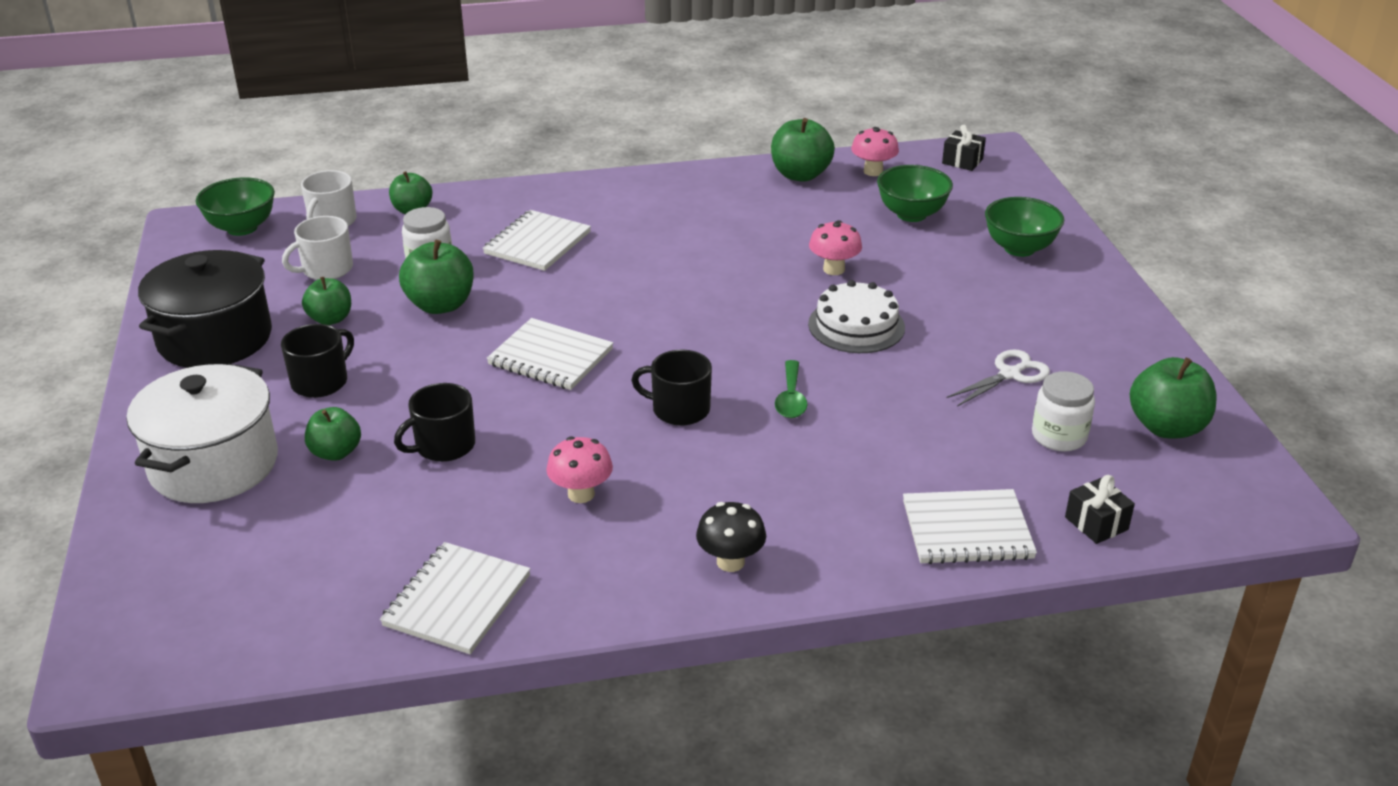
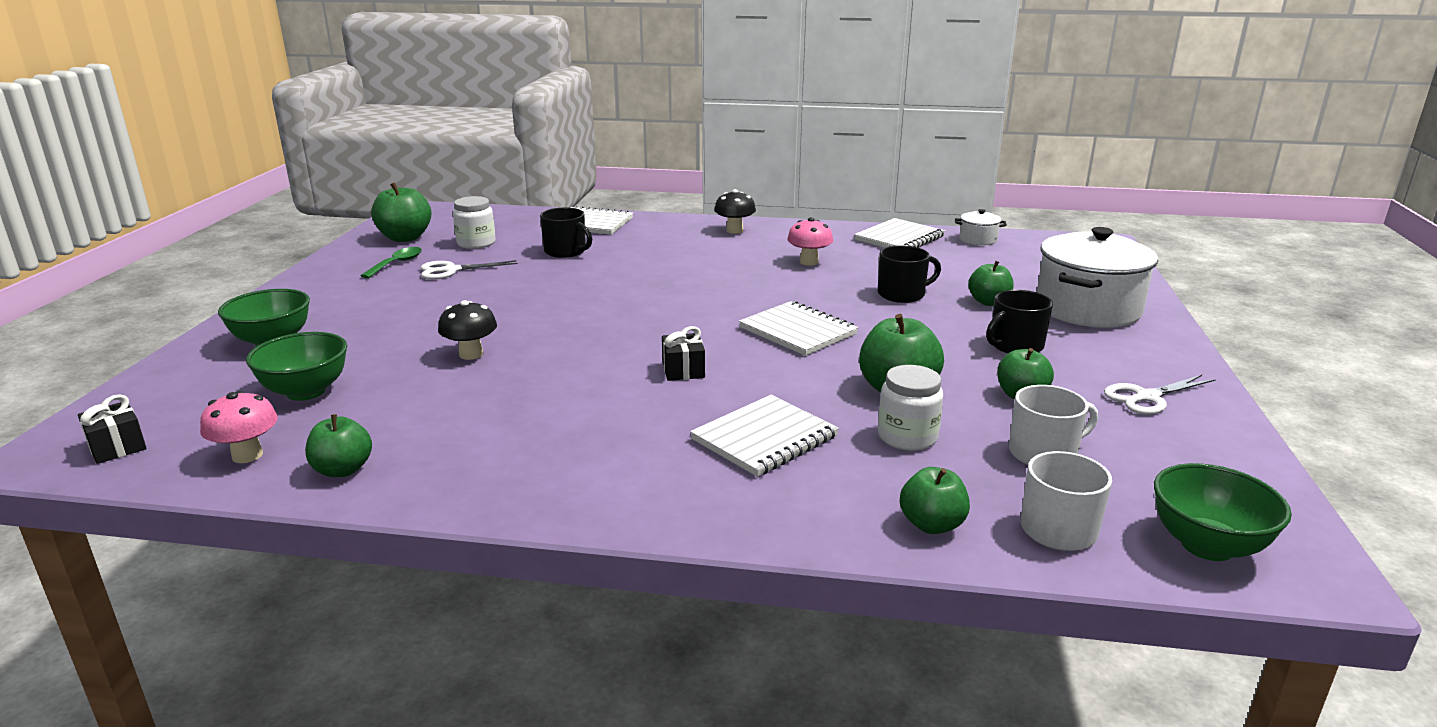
camera: 160 degrees left, 10 degrees down
(215, 339) = (1147, 397): black pot -> white scissors
(323, 628) = (978, 239): none -> white pot
(679, 409) = (712, 287): black mug -> black mug (566, 251)
(791, 398) = (624, 281): green spoon -> green spoon (397, 264)
(800, 175) = (343, 470): green apple -> green apple, size x0.65
(834, 269) = (471, 354): pink mushroom -> black mushroom
(856, 326) = (515, 312): white cake -> none
(1096, 523) = (518, 217): black gift -> black gift (683, 370)

